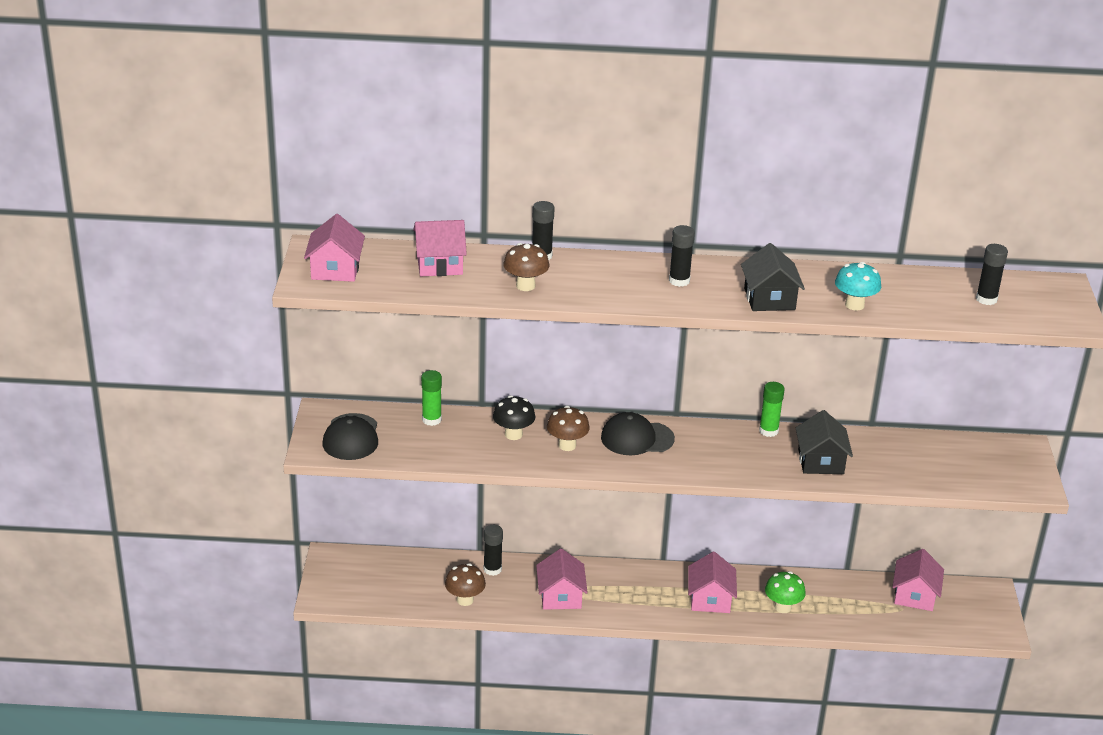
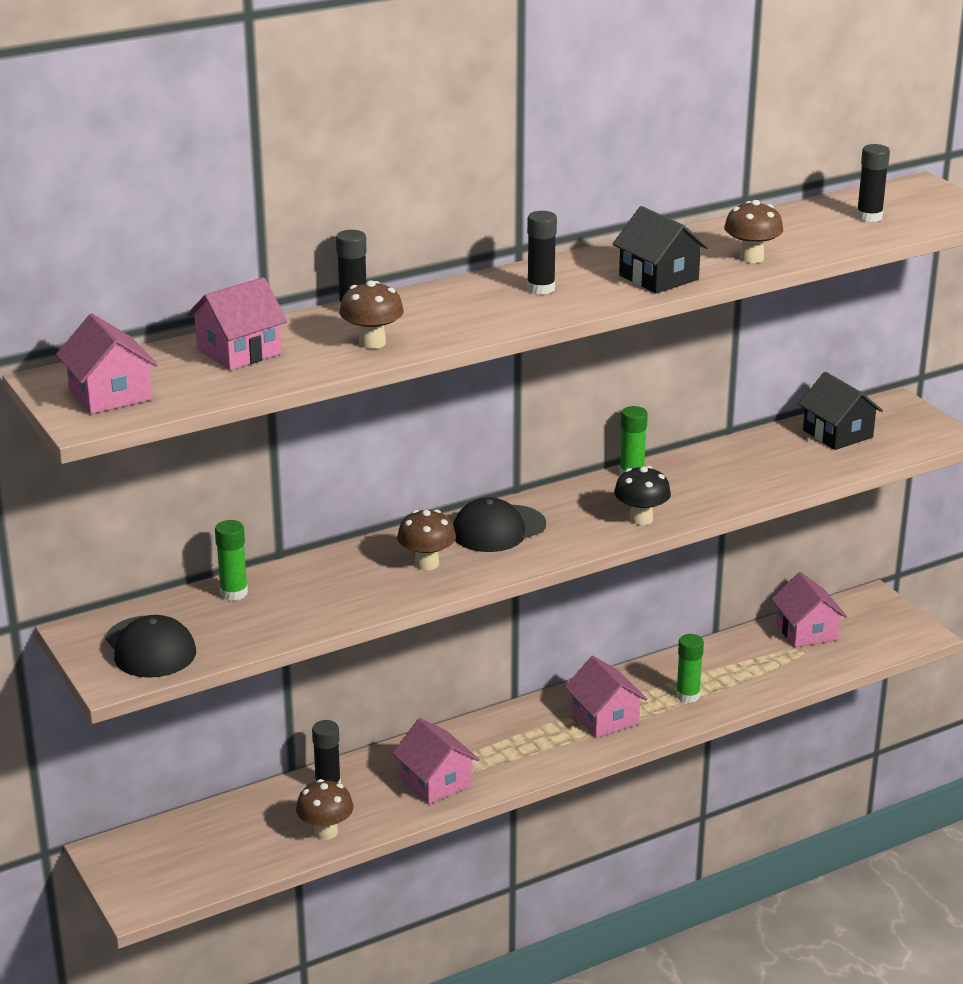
camera: 30 degrees left, 5 degrees down
(513, 434) = (351, 574): black mushroom -> black mushroom (641, 519)
(782, 607) = (687, 695): green mushroom -> green glue stick
(820, 461) = (717, 484): black house -> black house (837, 434)
(854, 305) = (751, 258): turquoise mushroom -> brown mushroom

